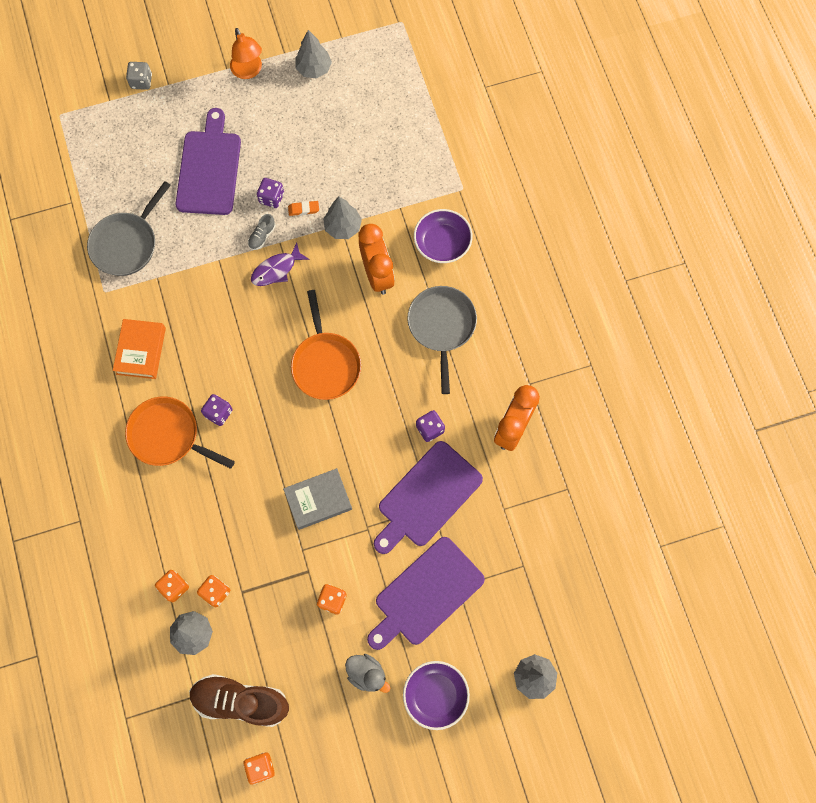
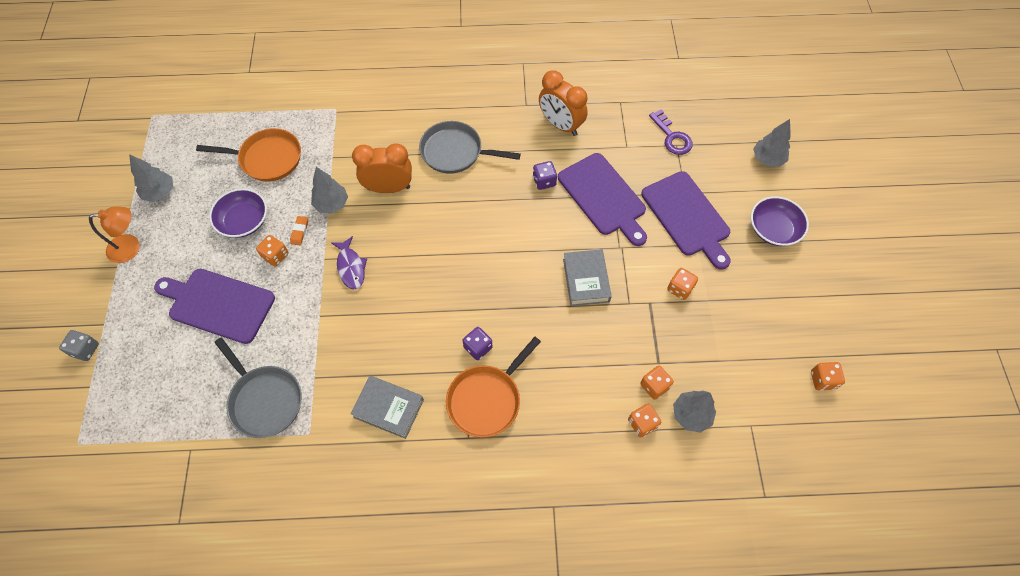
camera: 75 degrees left, 10 degrees down
(141, 351) = (388, 408): orange book -> grey book
(240, 701) = (760, 385): brown shoe -> none
(262, 236) = (311, 272): grey shoe -> none
(271, 198) = (275, 256): purple dice -> orange dice
(325, 364) = (459, 246): orange pan -> orange pan (267, 158)
(367, 674) = (749, 276): grey duck -> none
(442, 243) = (379, 134): purple bowl -> purple bowl (244, 221)
(533, 559) = (672, 137): none -> purple key

